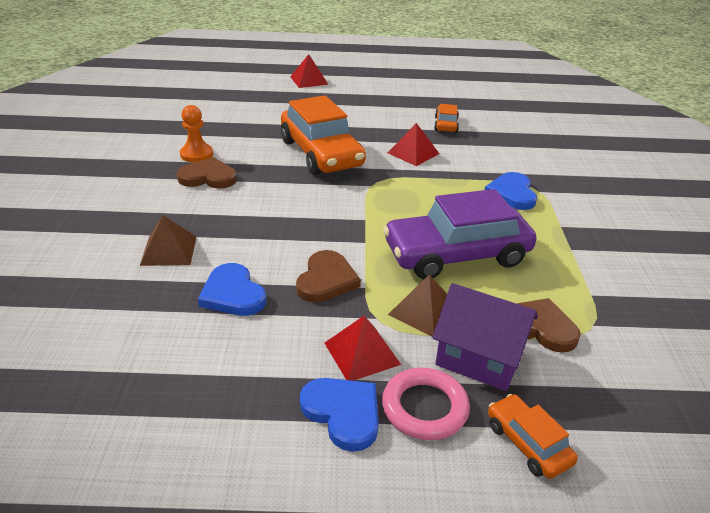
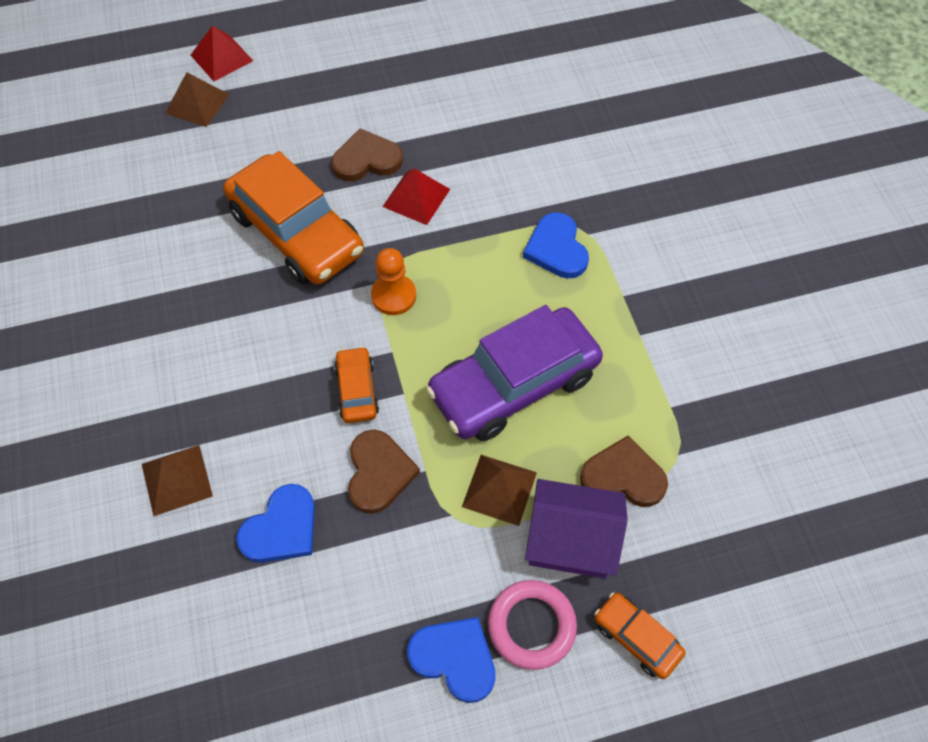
camera: 15 degrees left, 25 degrees up
(196, 154) = (130, 283): orange pawn -> orange pawn (393, 296)
(208, 177) = (166, 326): brown heart -> brown heart (366, 159)
(233, 294) = (281, 528): blue heart -> blue heart turned 90 degrees counterclockwise
(284, 94) = (197, 103): none -> brown pyramid
(361, 353) = (450, 573): red pyramid -> none
(446, 125) = (444, 119): orange car -> orange car (357, 390)

